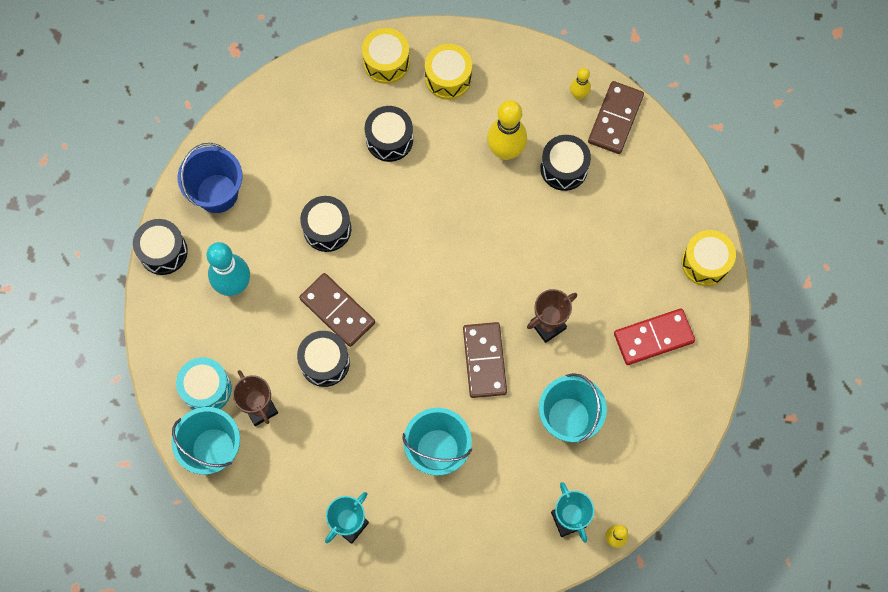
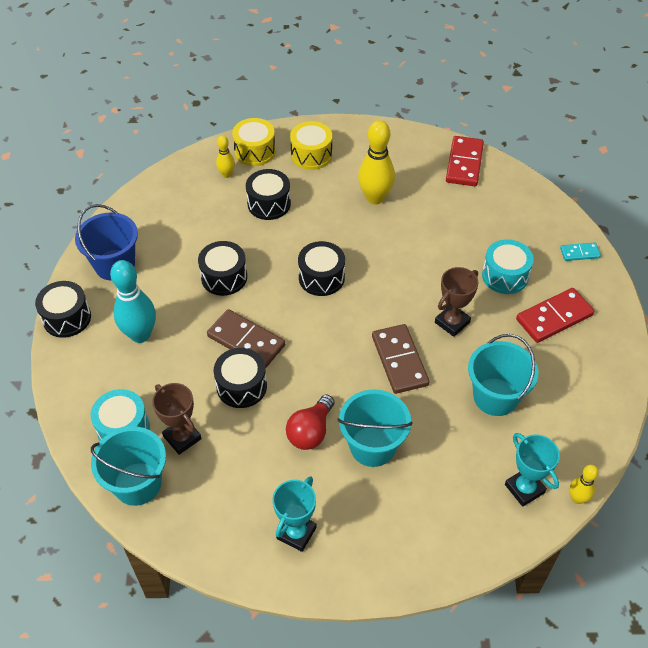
camera: 10 degrees left, 20 degrees down
(382, 424) = (311, 431): none -> red light bulb
(564, 168) = (430, 203): black drum -> black drum (321, 278)
(578, 95) = (427, 152): yellow bowling pin -> yellow bowling pin (226, 174)
(615, 119) = (464, 163): brown domino -> red domino
(618, 278) = (505, 276): none -> turquoise drum
(705, 263) = (579, 253): yellow drum -> turquoise domino

